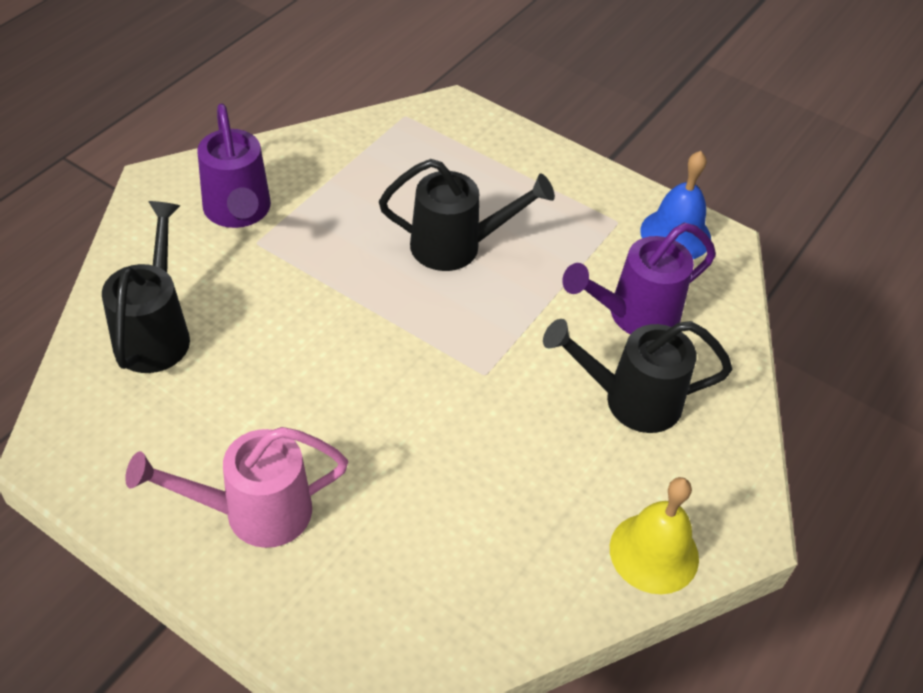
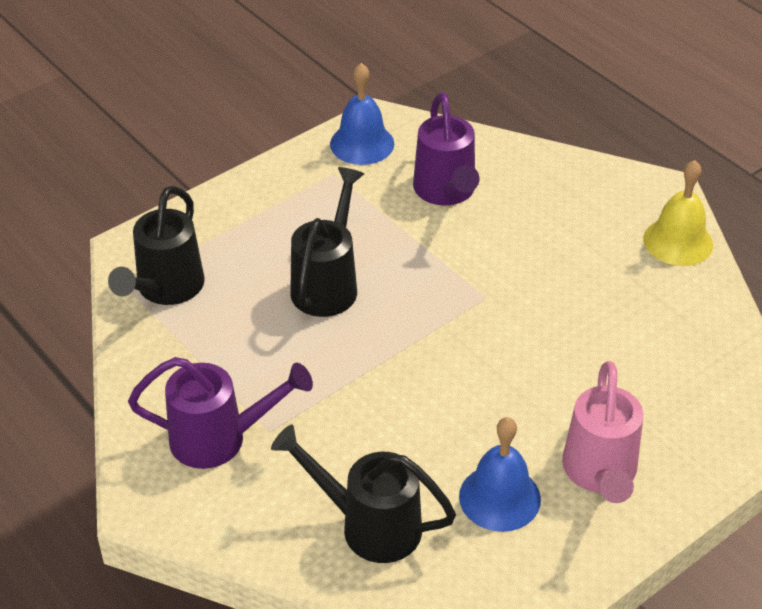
camera: 70 degrees left, 5 degrees down
(206, 427) = (499, 497): none -> blue bell
(631, 400) = (535, 217): black watering can -> black watering can (166, 289)

